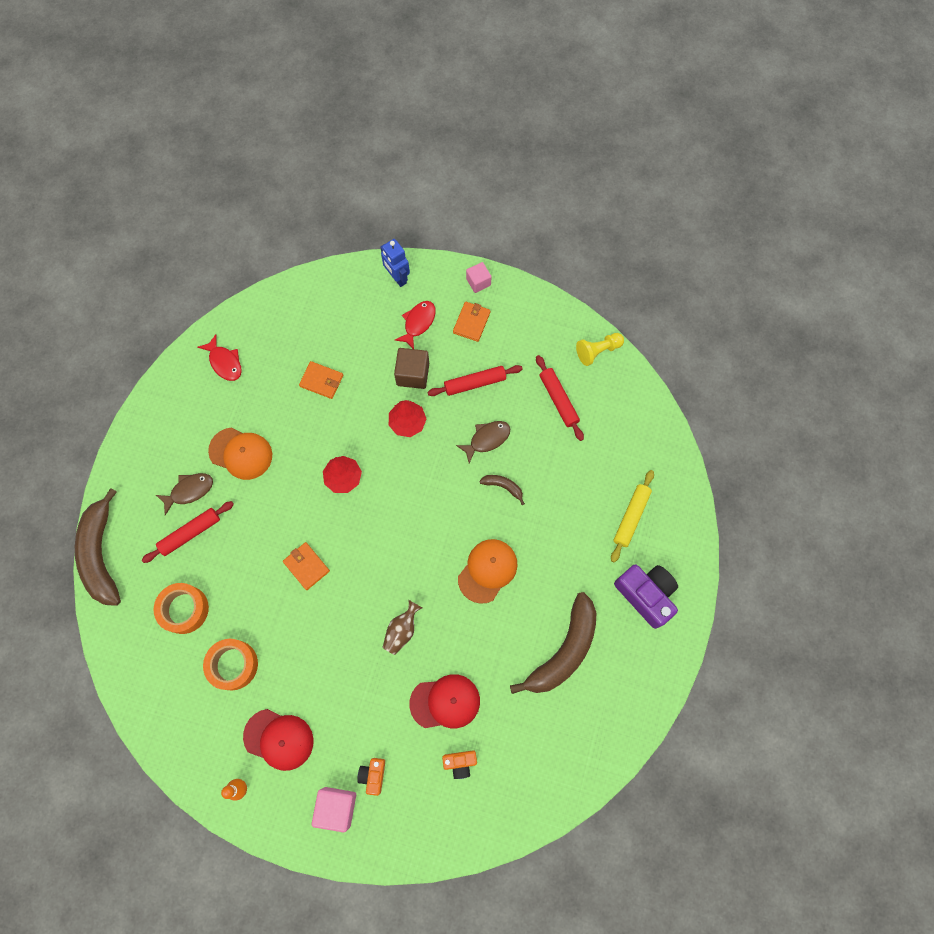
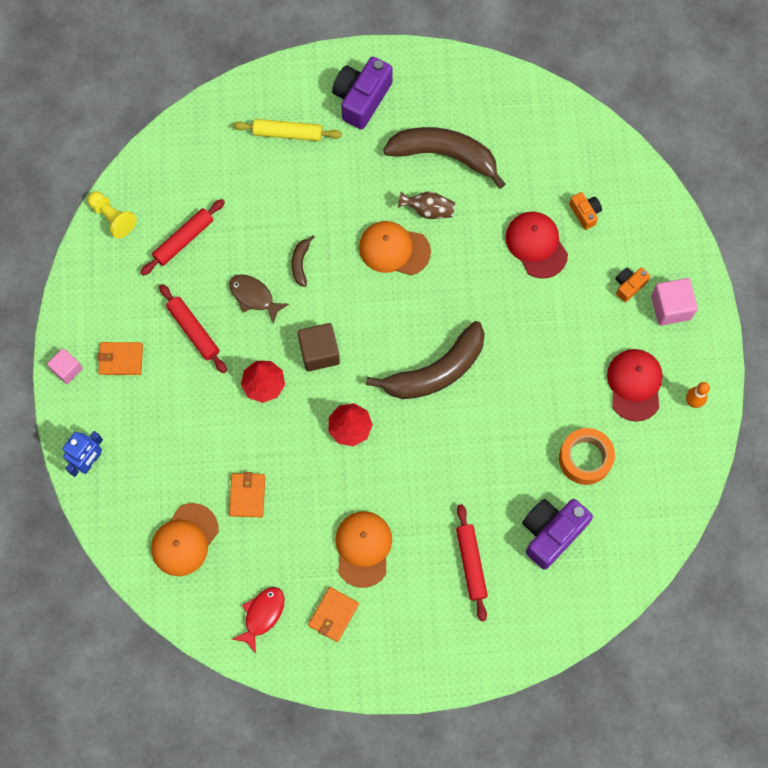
camera: 110 degrees left, 0 degrees up
(101, 554) = (530, 650): brown banana -> brown banana (436, 371)
(184, 609) = (551, 533): orange tape -> purple camera
(189, 491) = (426, 586): brown fish -> none
(190, 533) = (471, 563): red rolling pin -> red rolling pin turned 45 degrees clockwise
(306, 566) = (458, 427): orange wallet -> orange wallet (333, 614)
(307, 325) = (185, 540): none -> orange cap
(373, 775) = (629, 286): orange camera -> orange camera turned 150 degrees clockwise
(402, 630) = (485, 309): brown vase -> brown vase (428, 210)
(413, 374) = (205, 400): brown cube -> brown cube (319, 352)
(418, 323) = (140, 417): red fish -> none

